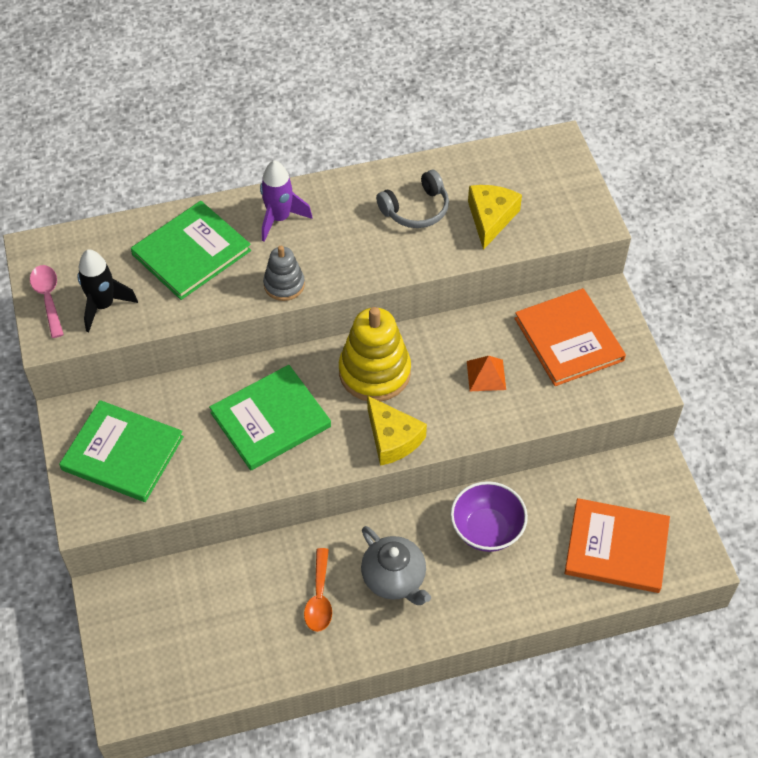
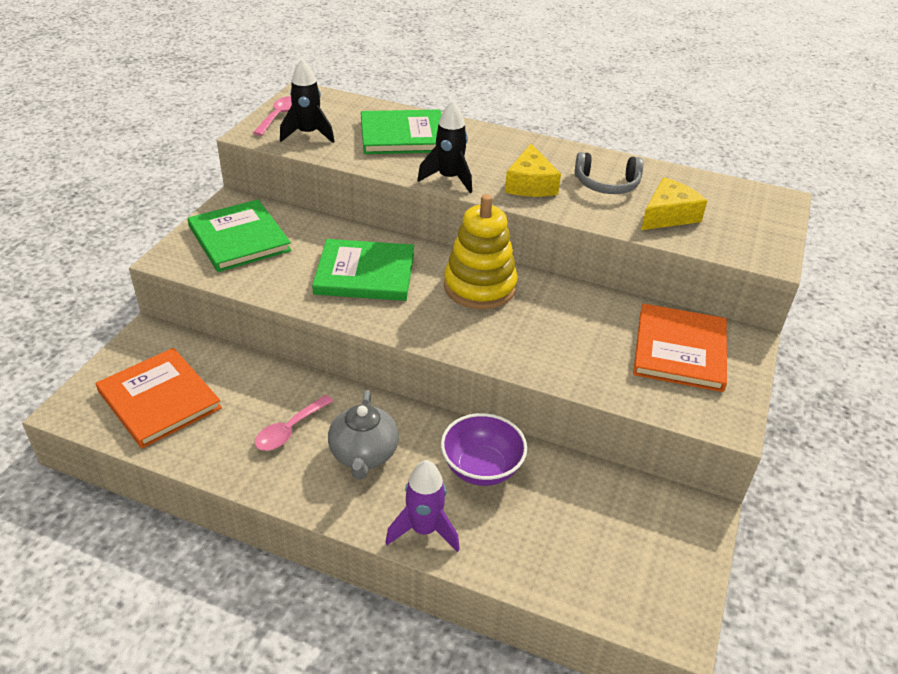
camera: 35 degrees right, 15 degrees down
(279, 218) = (489, 145): purple rocket -> purple rocket (424, 530)
(284, 285) = (449, 179): grey stacking toy -> black rocket
(319, 598) = (289, 430): orange spoon -> pink spoon
(392, 438) = (447, 334): yellow cheese -> yellow cheese (530, 184)
(486, 375) = (575, 335): orange pyramid -> none
(616, 547) = (595, 559): orange book -> orange book (159, 400)

